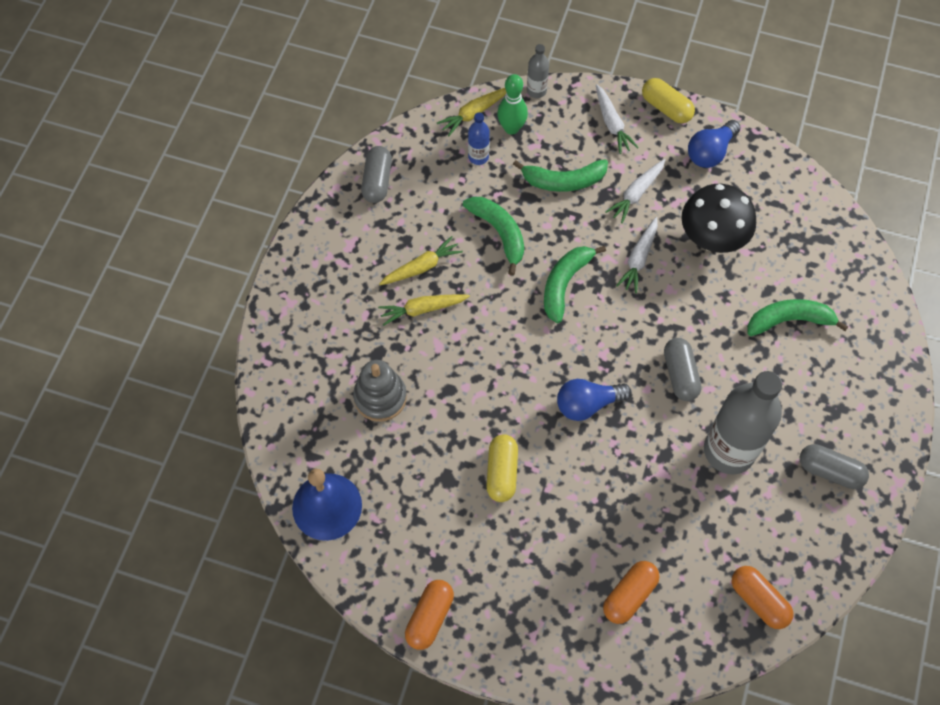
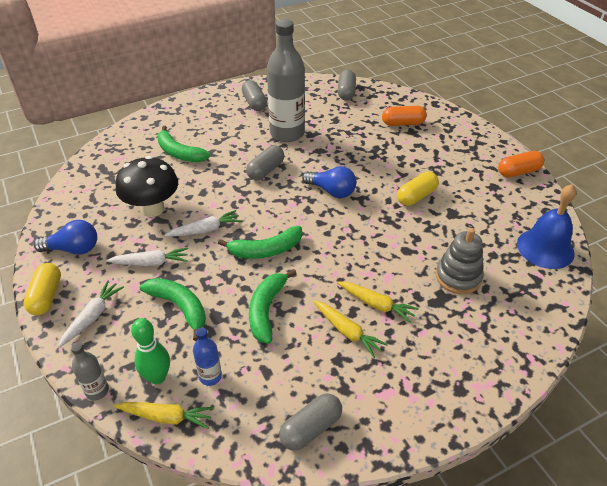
camera: 135 degrees left, 20 degrees down
(421, 267) = (347, 331): yellow carrot -> yellow carrot turned 150 degrees counterclockwise
(758, 600) = (346, 92): orange capsule -> grey capsule

